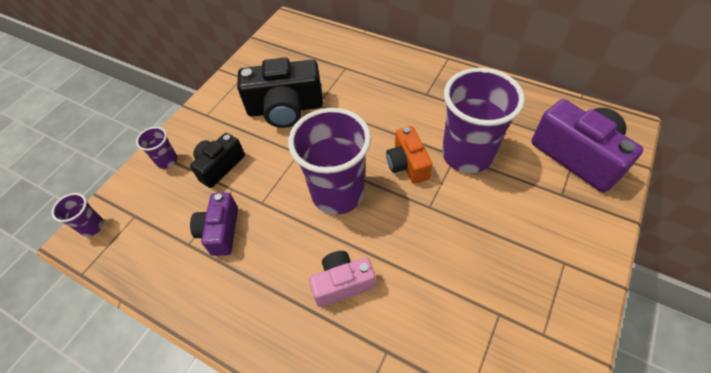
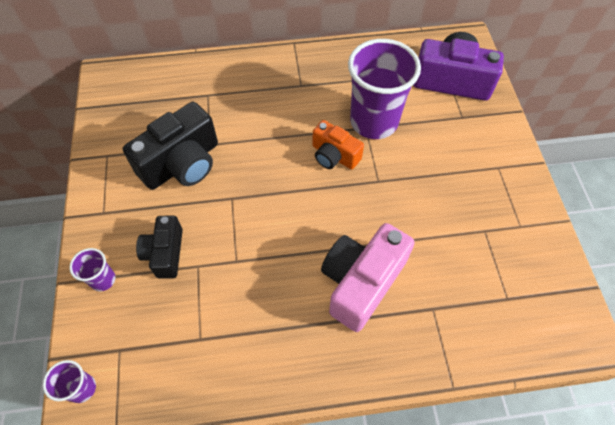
camera: 40 degrees left, 5 degrees up
(220, 231) = (220, 308): purple camera -> none
(337, 193) = (297, 213): purple cup -> none
(342, 283) = (361, 282): pink camera -> pink camera, size x1.66

